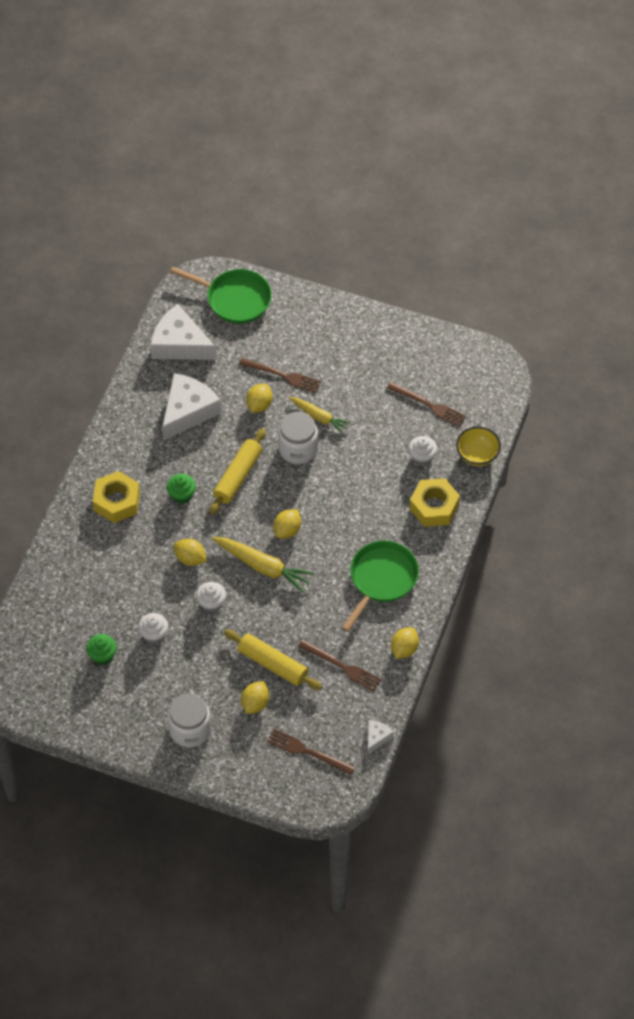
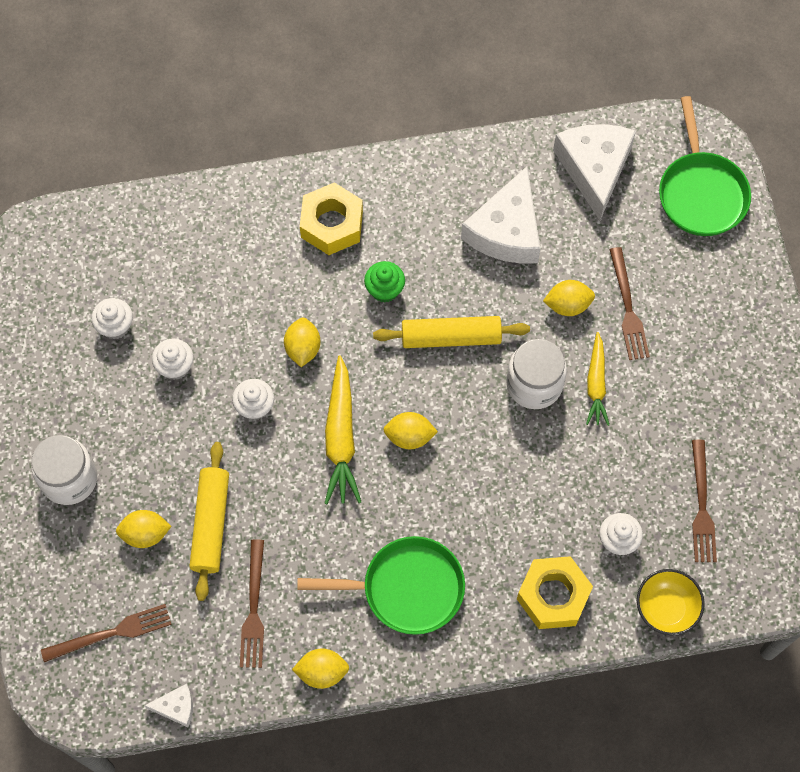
camera: 60 degrees right, 10 degrees up
(102, 655) = (115, 326): green cupcake -> white cupcake
(188, 411) = (506, 230): white cheese -> white cheese turned 105 degrees clockwise
(307, 752) = (111, 633): brown fork -> brown fork turned 75 degrees clockwise

